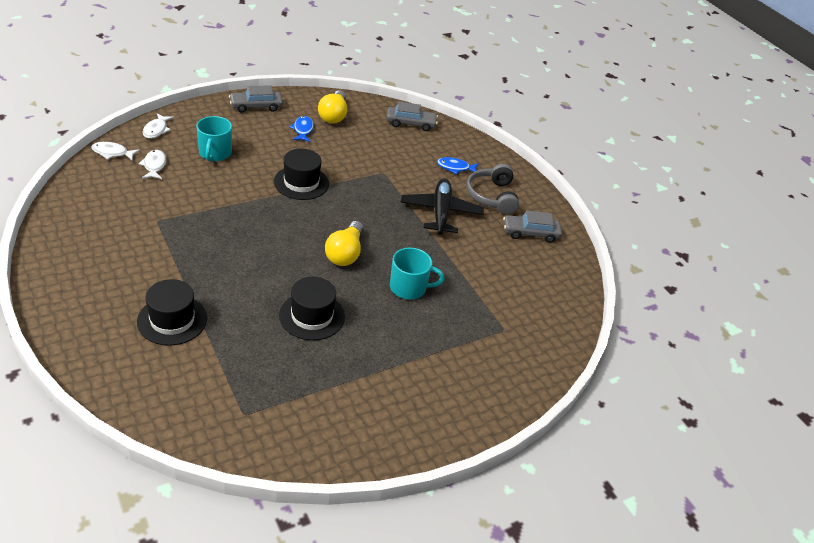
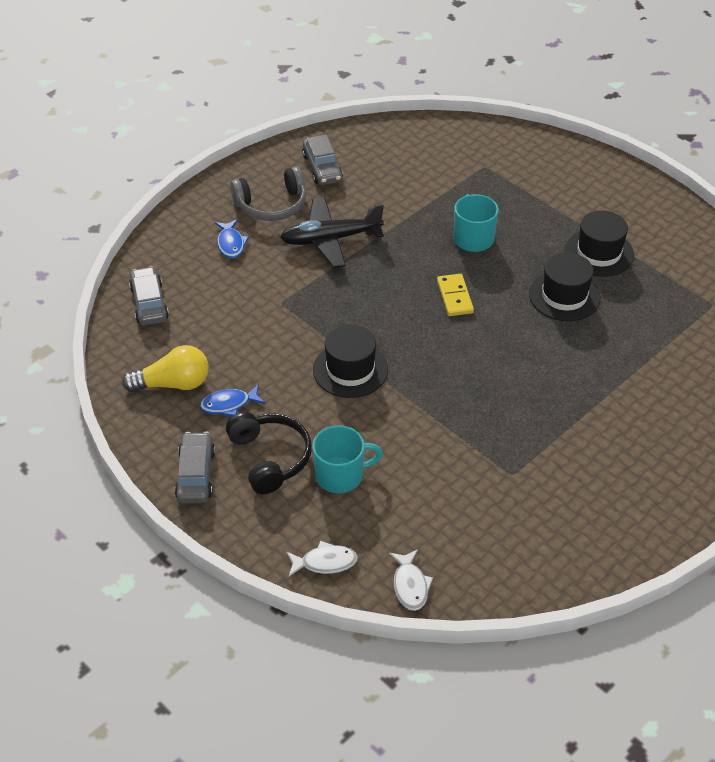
camera: 100 degrees left, 5 degrees up
(154, 166) = (408, 526): white fish -> none
(172, 320) = (648, 395): black hat -> black hat (599, 253)
(249, 133) = (270, 458): none -> black headphones
(256, 106) = (196, 474): grey car -> grey car turned 150 degrees counterclockwise
(345, 253) = (454, 297): yellow light bulb -> yellow domino

